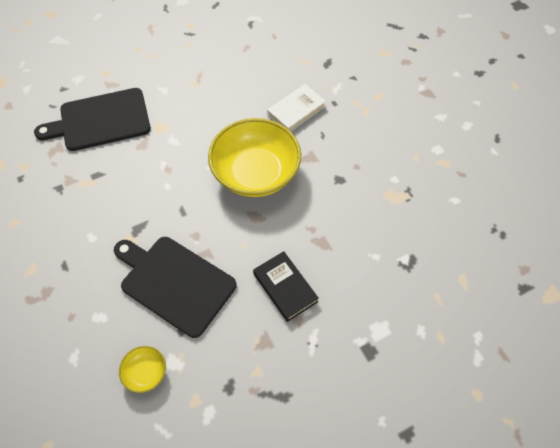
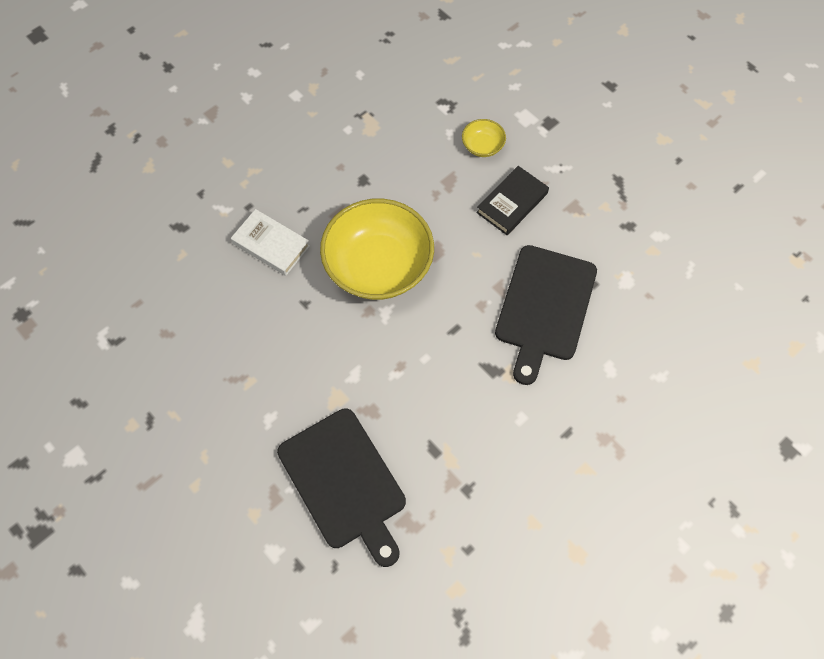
camera: 105 degrees left, 5 degrees up
(146, 372) = (646, 302): yellow bowl -> yellow bowl (482, 146)

